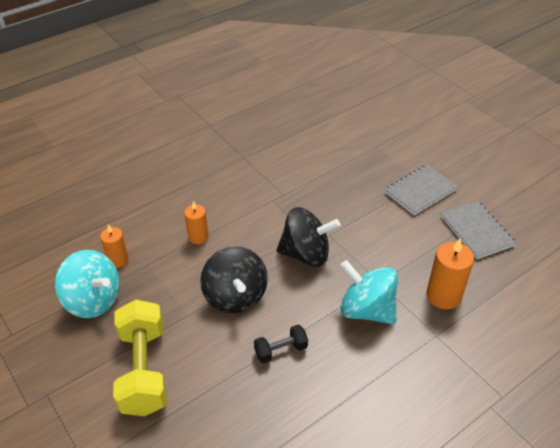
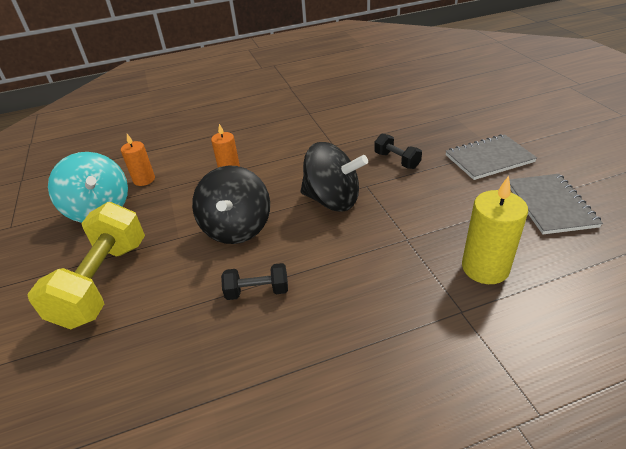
camera: 20 degrees right, 5 degrees down
(345, 203) = (397, 160): none -> black dumbbell
(367, 310) = (379, 266): turquoise spinning top -> none
(443, 296) = (485, 268): orange candle -> yellow candle

